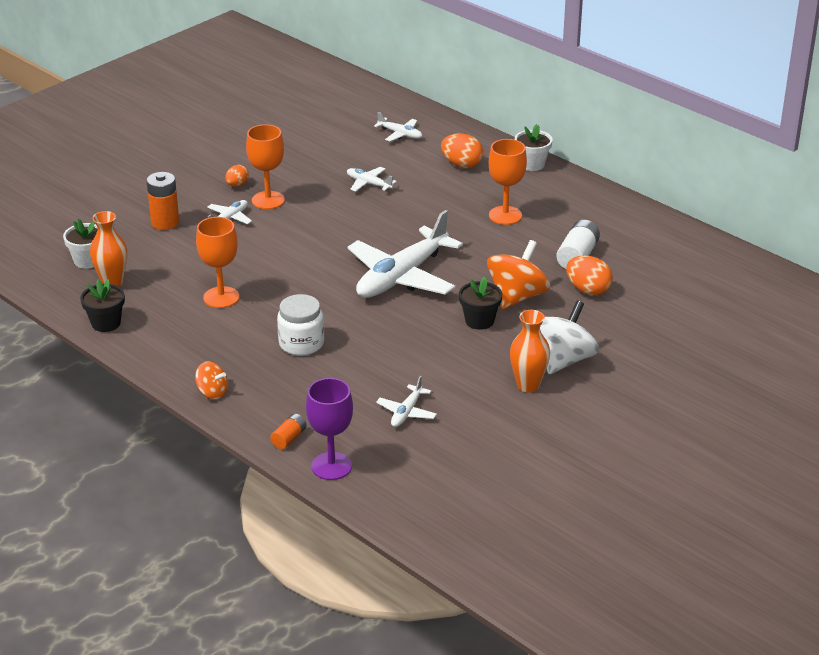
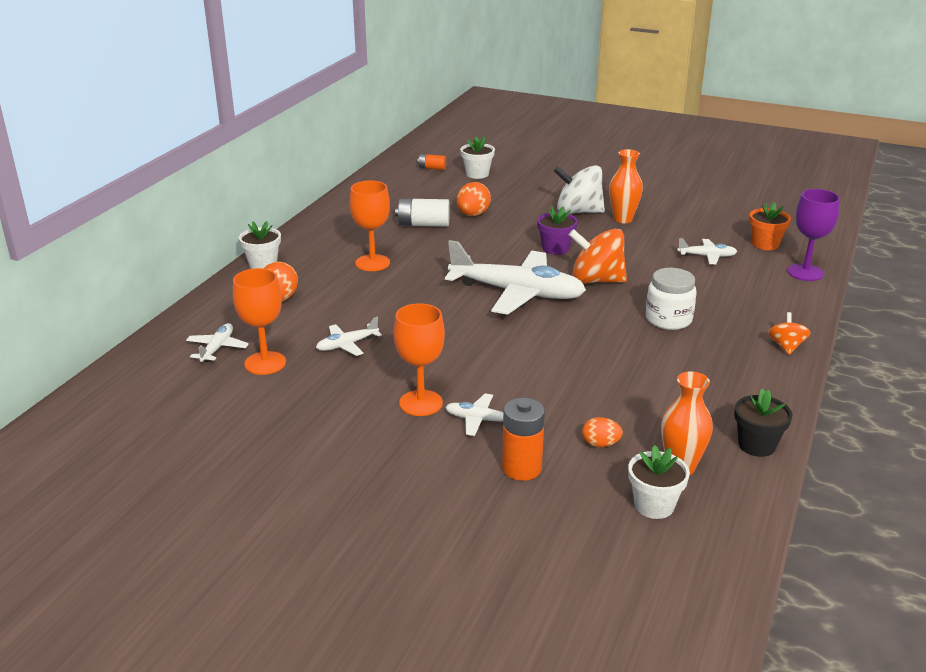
camera: 110 degrees left, 5 degrees down
(221, 297) = (638, 382): orange goblet -> orange goblet (265, 363)
(237, 185) = (396, 436): orange egg -> orange egg (600, 444)
(289, 438) = (797, 296): orange battery -> orange battery (432, 168)
(369, 184) = (347, 345): white plane -> white plane turned 45 degrees clockwise
(411, 466) = (765, 244): none -> orange flower pot
(479, 321) = (555, 248): black flower pot -> purple flower pot
(517, 297) = (506, 239): orange spinning top -> orange spinning top (596, 280)
(705, 318) = (477, 174): none -> white flower pot

